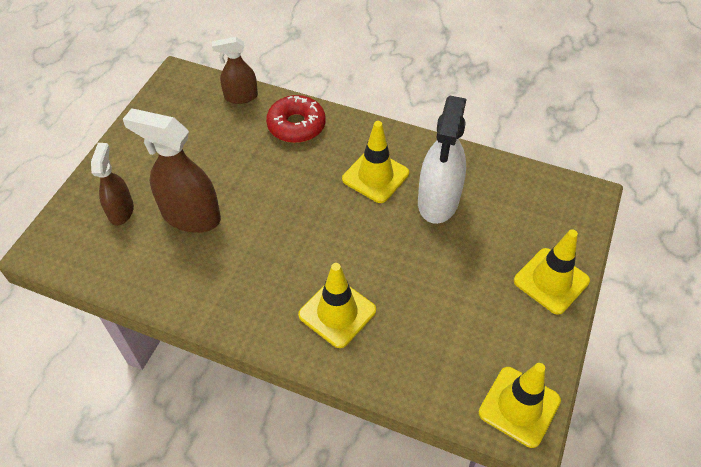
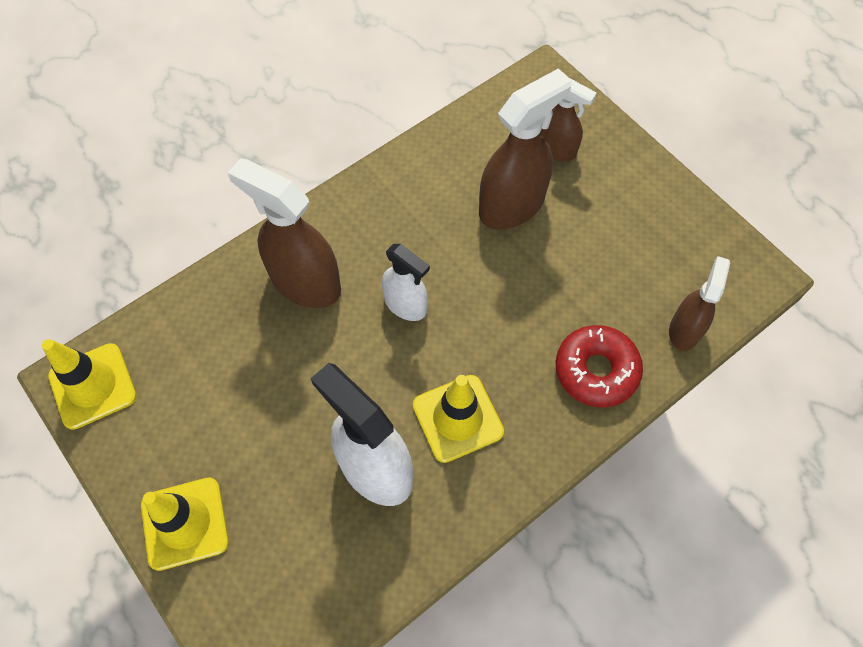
camera: 120 degrees right, 10 degrees up
(314, 240) = (405, 305): none -> white spray bottle
(337, 312) = (305, 282): yellow traffic cone -> brown spray bottle

